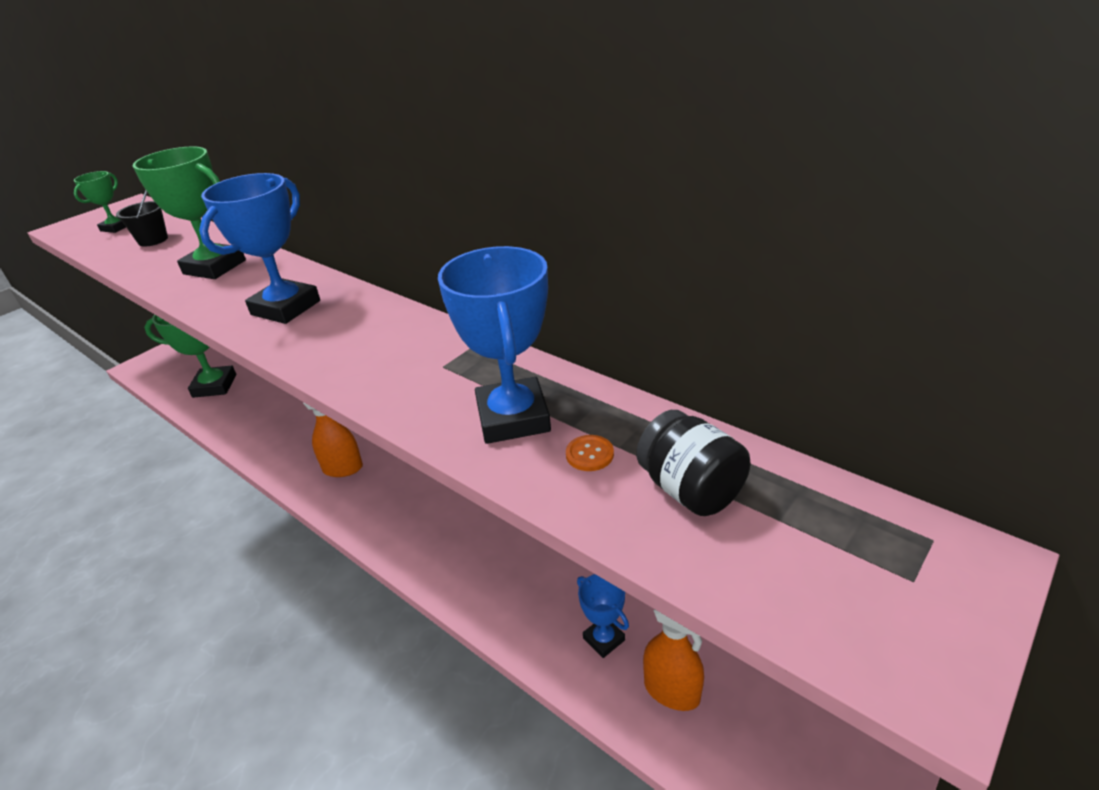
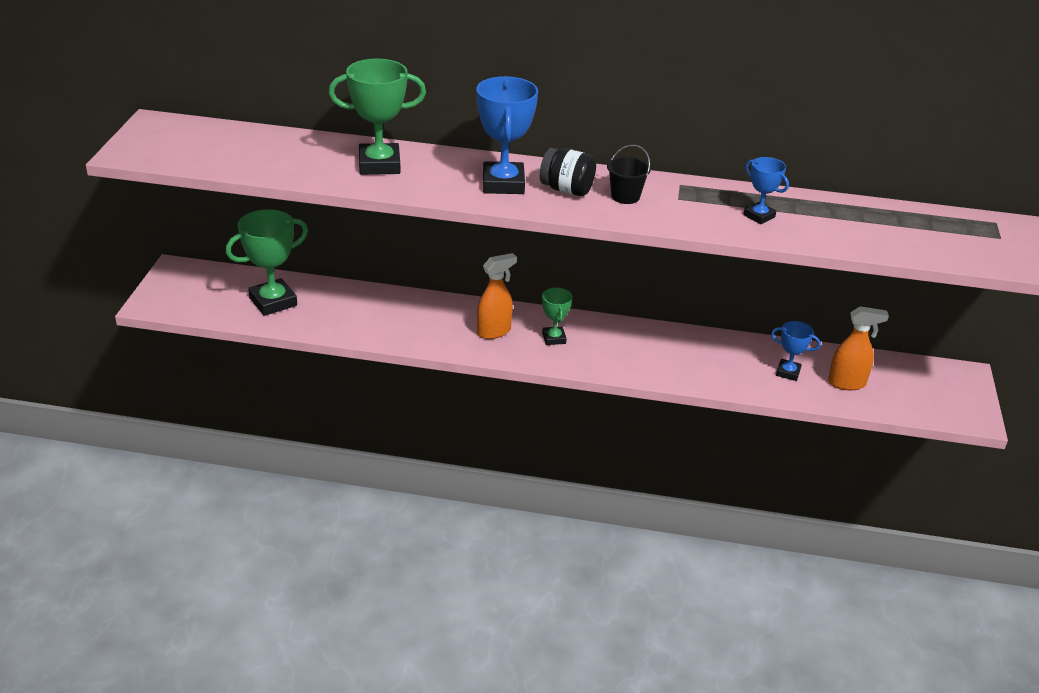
camera: 35 degrees left, 0 degrees up
(116, 228) = (193, 146): green trophy -> green trophy (554, 338)
(153, 240) = (264, 151): black bucket -> black bucket (625, 196)
(513, 418) = (759, 216): blue trophy -> blue trophy, size x0.55
(589, 454) = (820, 223): orange button -> none
(690, 490) = (884, 227): black jar -> black jar (567, 190)

